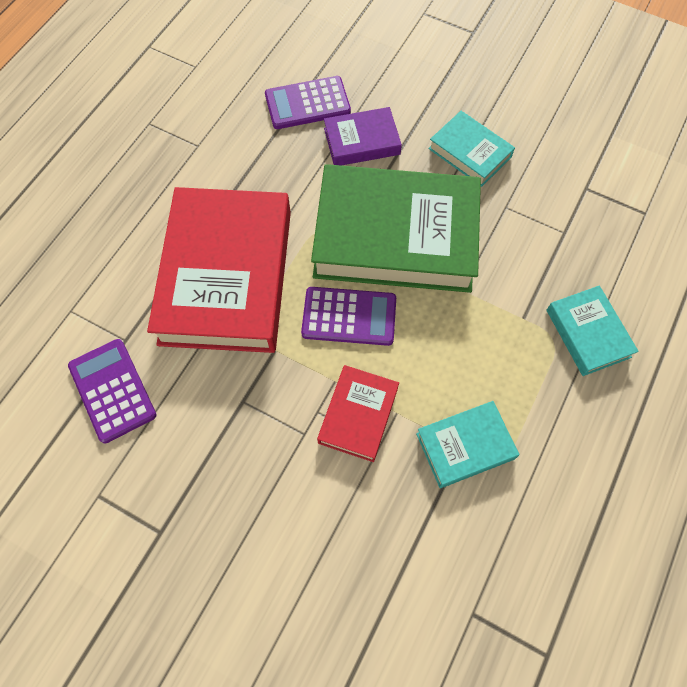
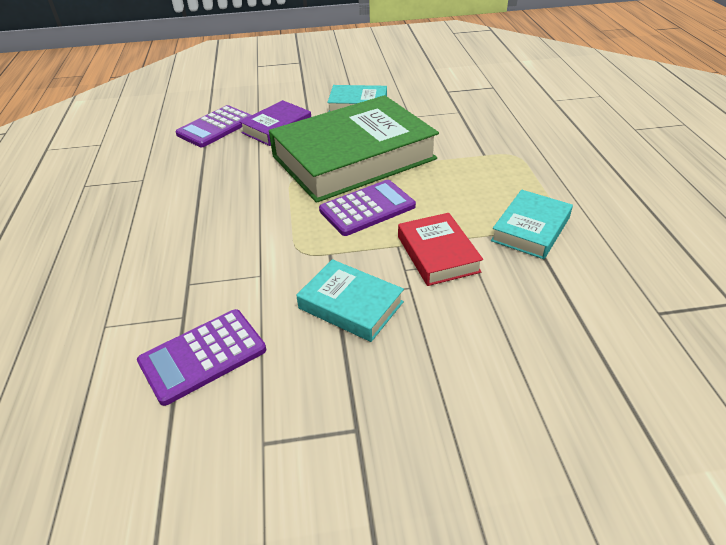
camera: 35 degrees left, 25 degrees down
(112, 390) = (203, 356): purple calculator -> purple calculator turned 60 degrees counterclockwise
(226, 276) = (242, 234): red book -> none
(588, 333) = (530, 143): turquoise book -> turquoise book (351, 305)

